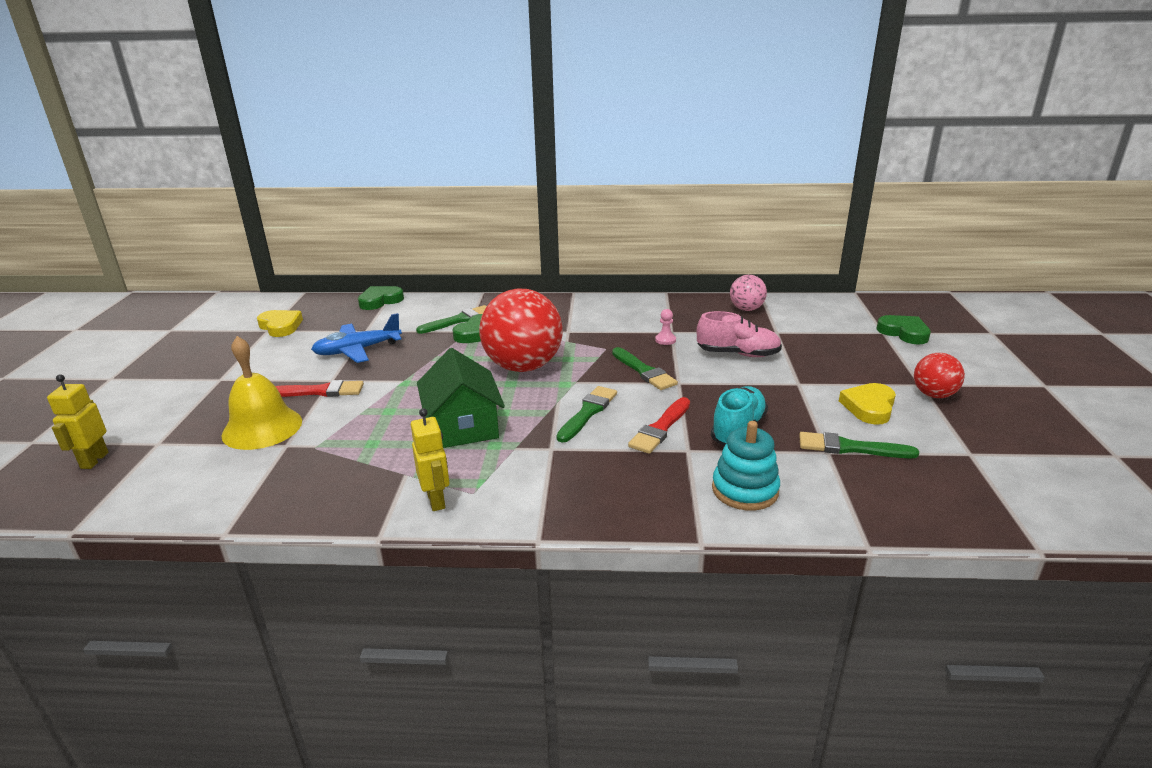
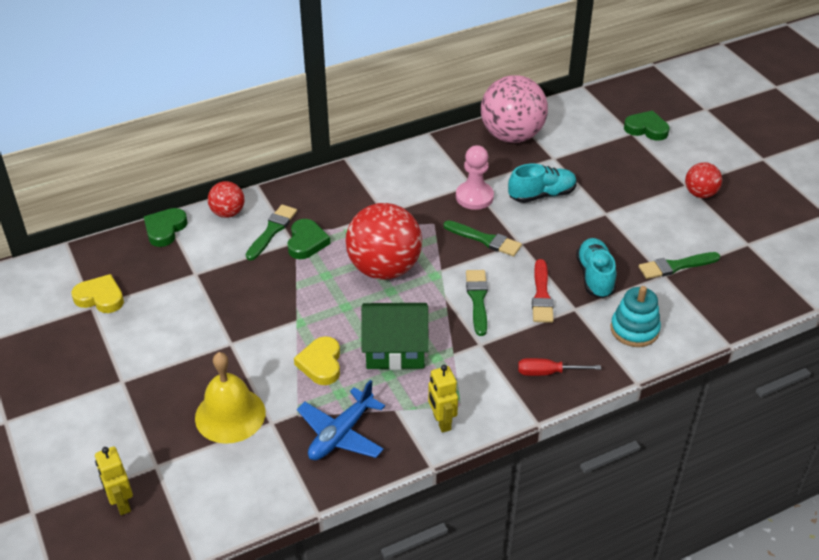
camera: 30 degrees left, 15 degrees up
(319, 391) = (235, 359): red brush -> none
(357, 350) = (215, 301): blue plane -> blue plane (341, 434)
(436, 500) = (441, 422): yellow robot -> yellow robot turned 150 degrees counterclockwise
(438, 302) = (228, 213): none -> red ball
(463, 426) = (395, 349): green house -> green house turned 45 degrees counterclockwise
(599, 496) = (548, 372): none -> red screwdriver
(665, 340) = (474, 197): pink pawn -> pink pawn, size x2.01
(738, 354) = (542, 195): pink shoe -> turquoise shoe
(746, 309) = (512, 136): pink ball -> pink ball, size x1.97
(869, 407) = (666, 221): yellow heart -> yellow heart (321, 364)

